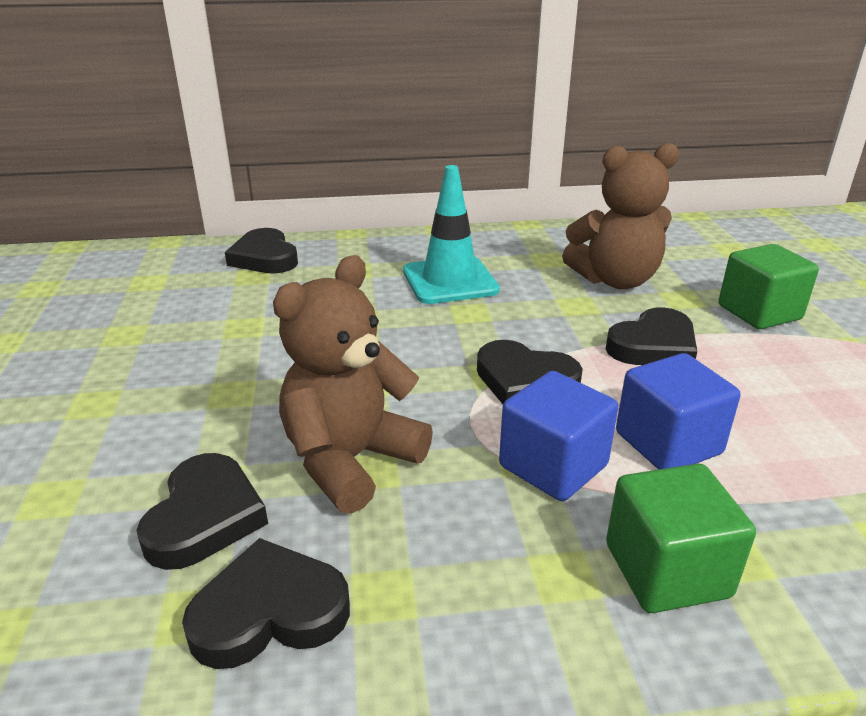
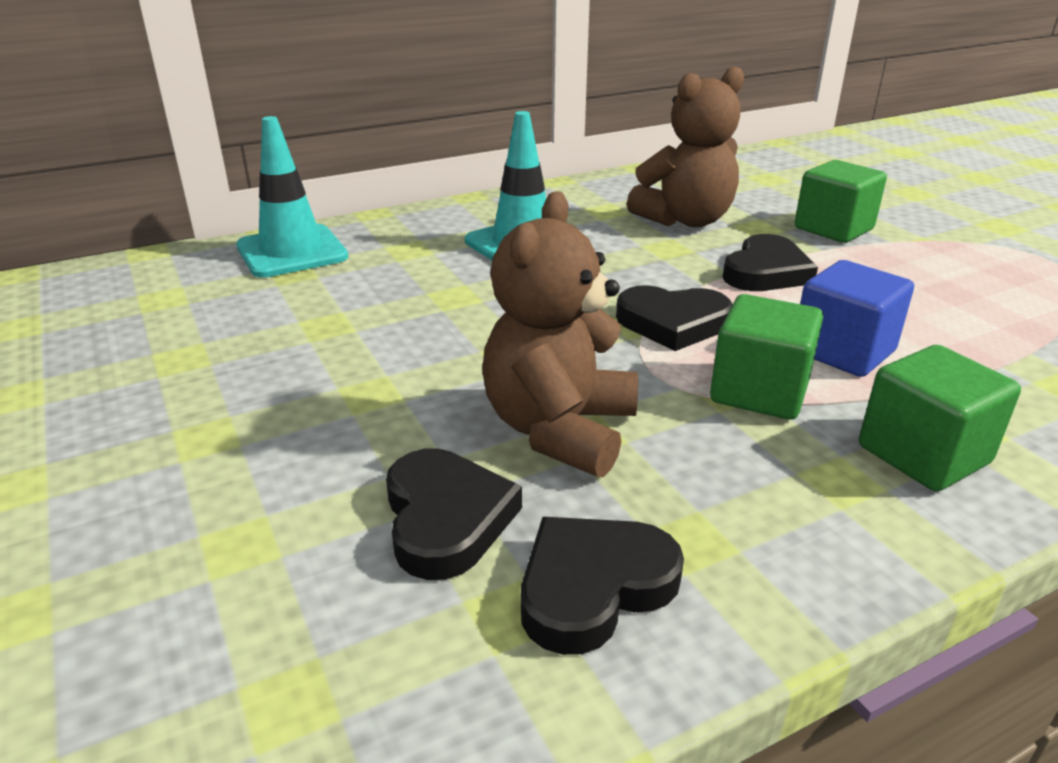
camera: 20 degrees left, 0 degrees up
(265, 258) = (292, 252): black heart -> turquoise traffic cone
(553, 466) = (759, 392): blue cube -> green cube

